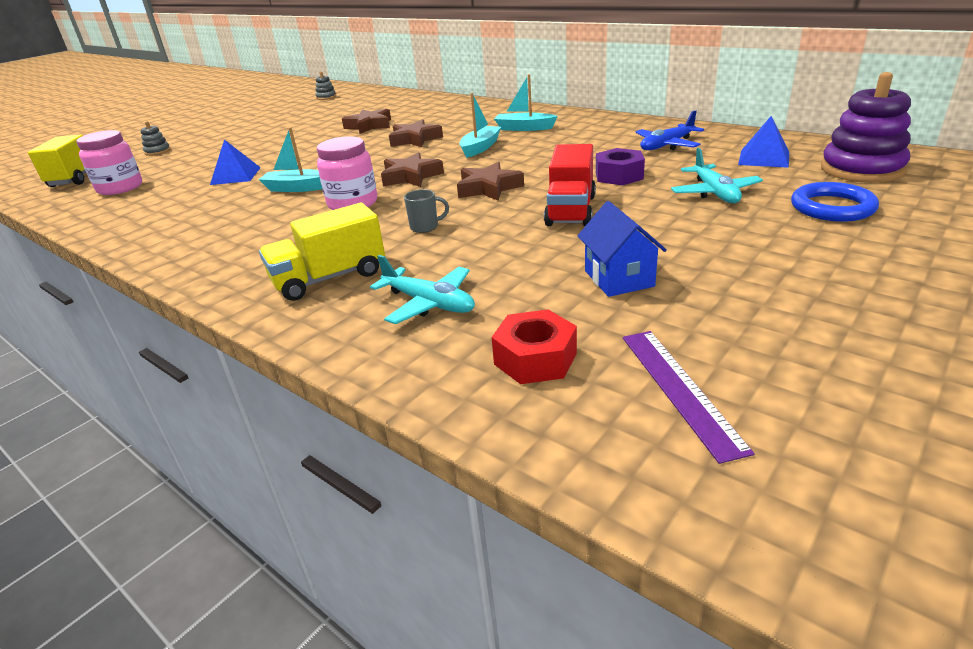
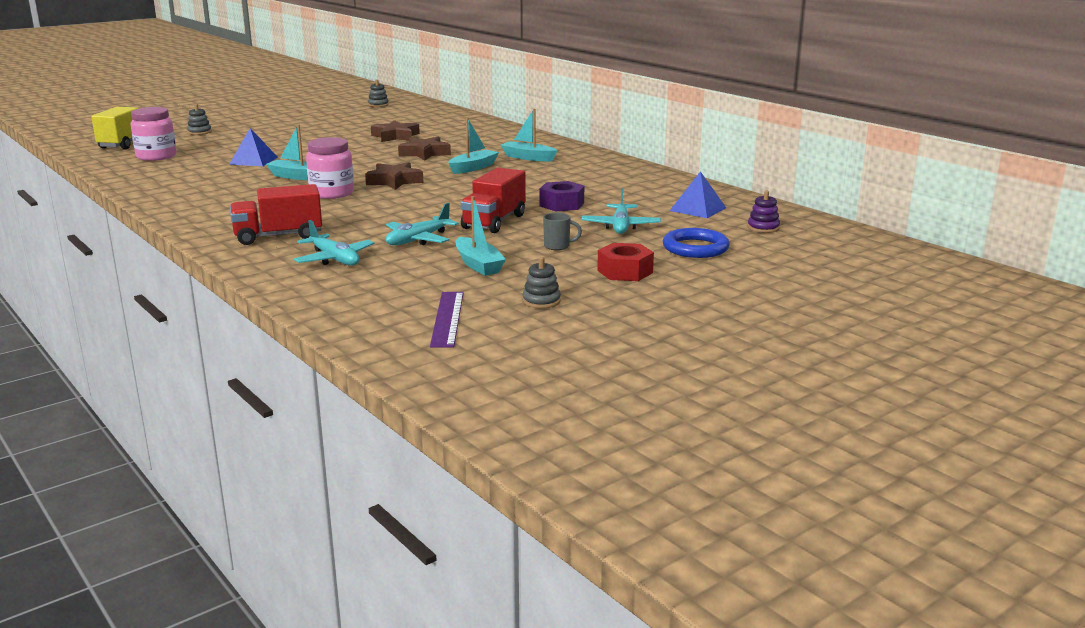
camera: 10 degrees right, 10 degrees down
(329, 278) = (278, 236): yellow truck -> red truck
(425, 227) = (373, 216): grey mug -> grey mug (558, 246)
(488, 188) = (448, 198): brown star -> none
(508, 252) = (418, 240): none -> turquoise plane
(535, 359) = (375, 294): red nut -> red nut (625, 271)
(619, 278) = (478, 265): blue house -> turquoise boat
(666, 145) = (632, 188): blue plane -> none
(766, 327) = (541, 301): none -> grey stacking toy
(861, 169) = (763, 228): purple stacking toy -> purple stacking toy, size x0.47

